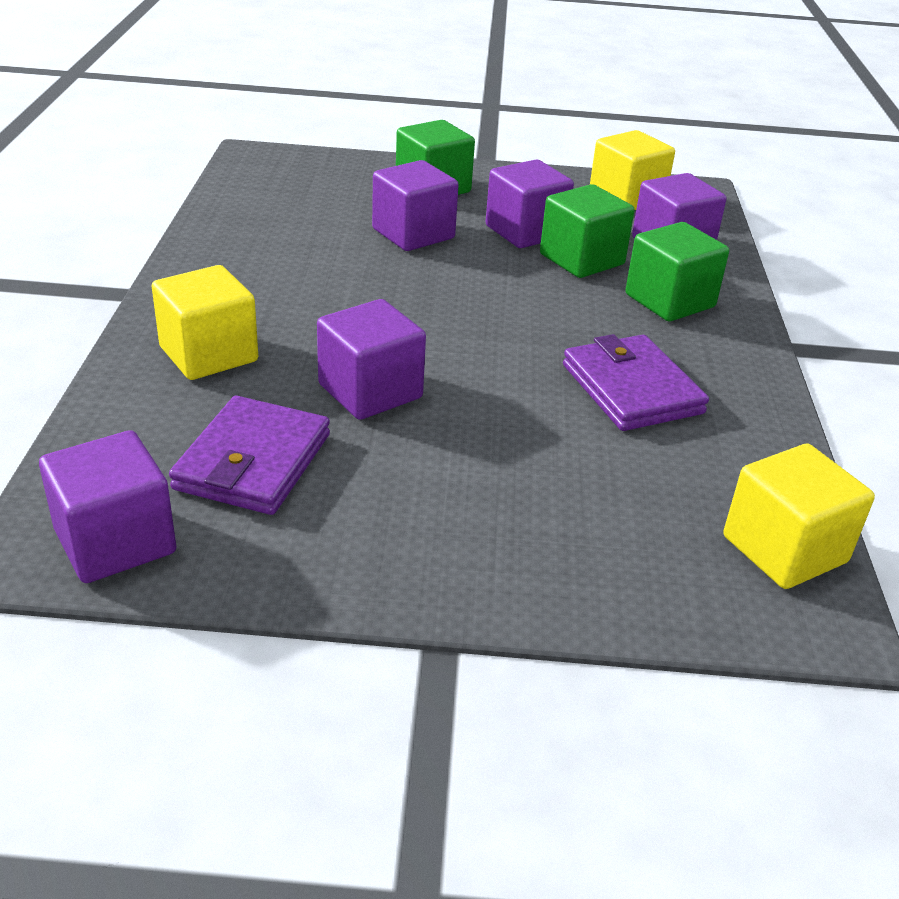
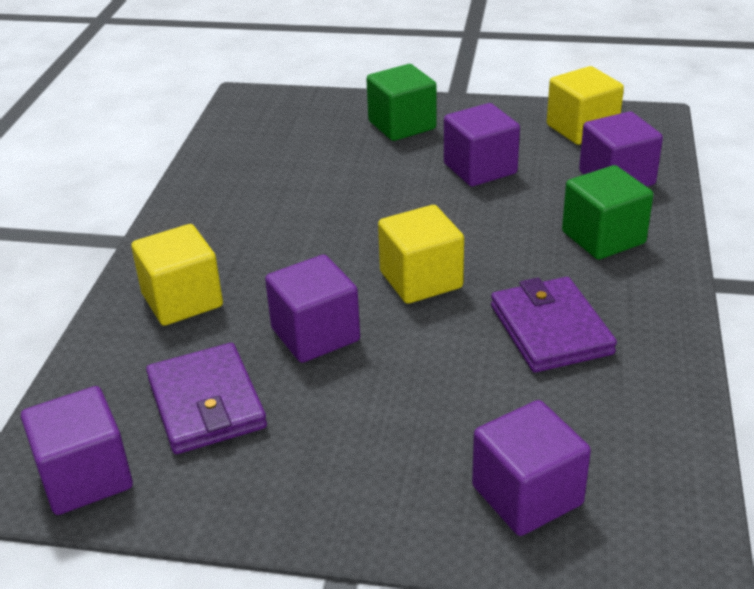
camera: 10 degrees right, 0 degrees up
(253, 462) = (206, 403): purple wallet -> purple wallet turned 45 degrees counterclockwise
(413, 234) = (377, 174): purple cube -> purple cube (527, 495)
(581, 259) = (527, 196): green cube -> none
(784, 549) = (662, 491): yellow cube -> yellow cube (421, 280)

